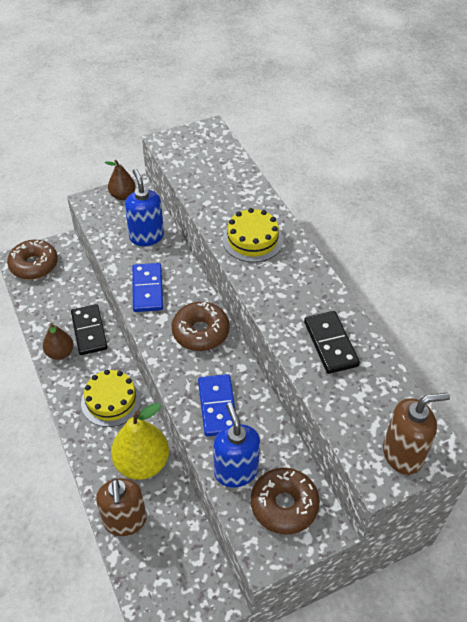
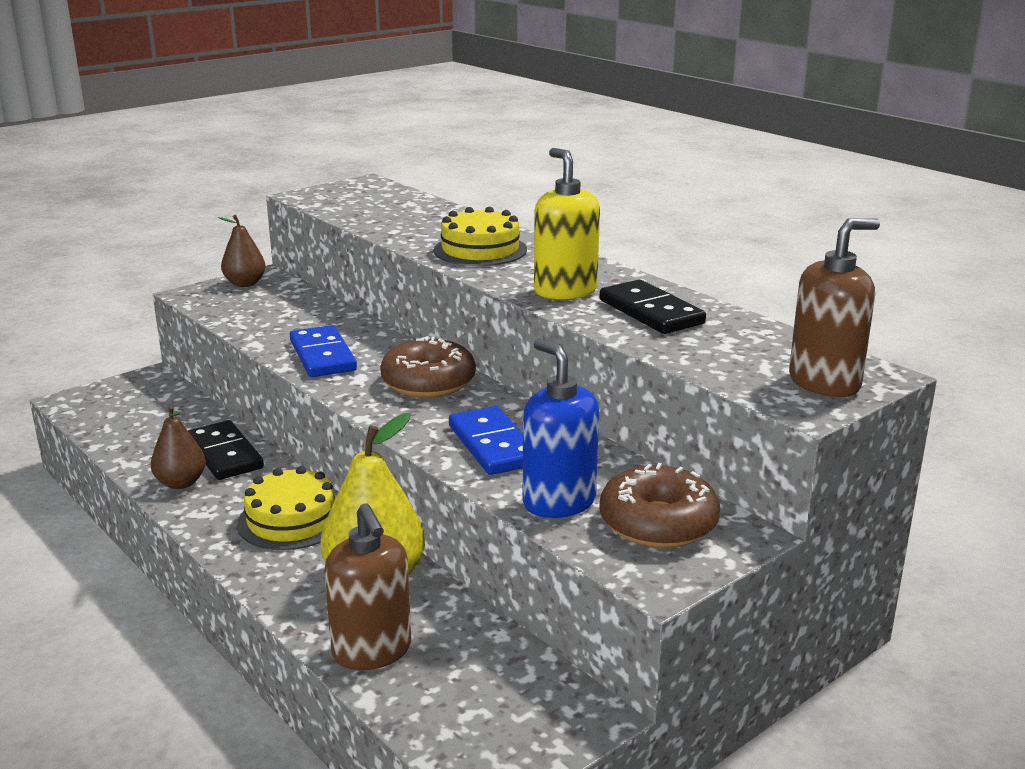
camera: 15 degrees left, 25 degrees down
(34, 265) = (104, 402): brown donut -> none
(146, 236) = (299, 312): blue soap dispenser -> none
(287, 305) = (565, 291): none -> yellow soap dispenser

